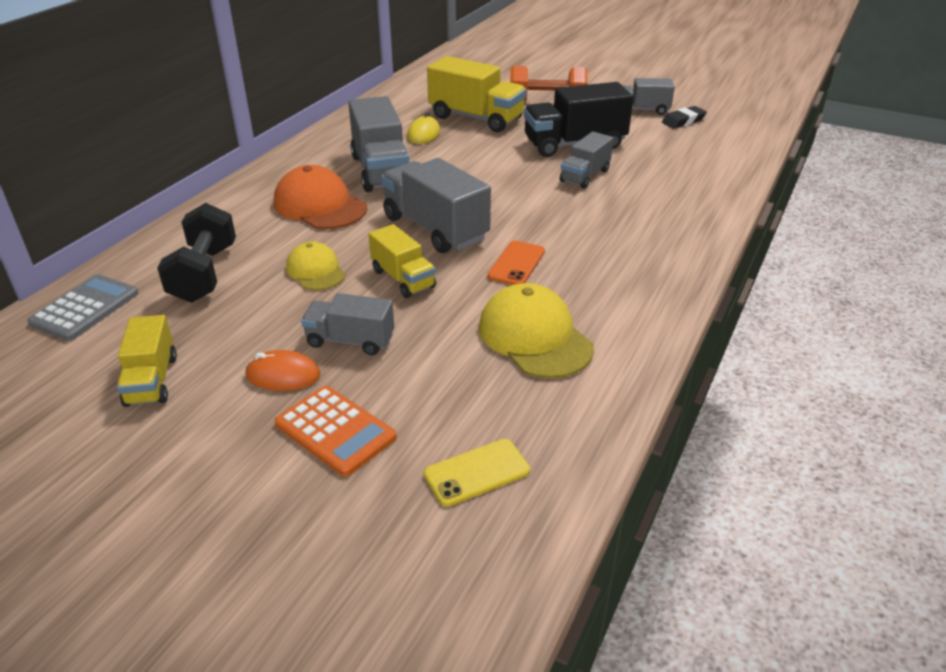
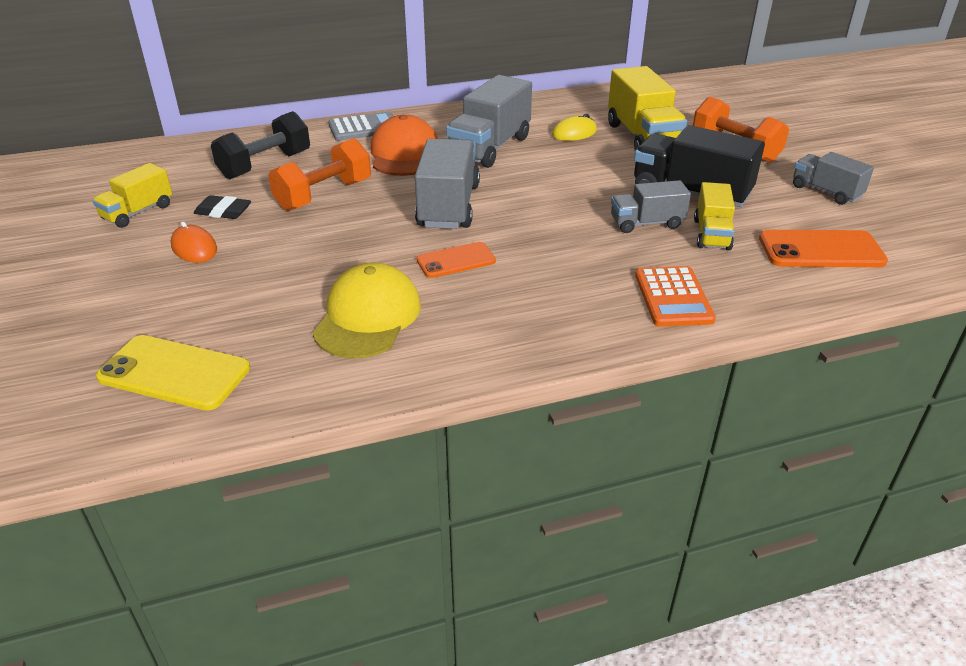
camera: 45 degrees right, 0 degrees up
(85, 308) = (181, 155): grey calculator -> grey calculator (364, 128)
(316, 271) = (324, 195): yellow cap -> orange dumbbell
(335, 431) = (159, 296): orange calculator -> orange calculator (673, 297)
(350, 340) = (262, 249): grey truck -> none
(403, 279) = (363, 229): yellow truck -> yellow truck (711, 234)
(477, 472) = (174, 373): yellow phone -> yellow phone, size x1.56
(683, 121) = (854, 220): black eraser -> black eraser (223, 212)
(699, 147) = (821, 250): none -> orange phone

